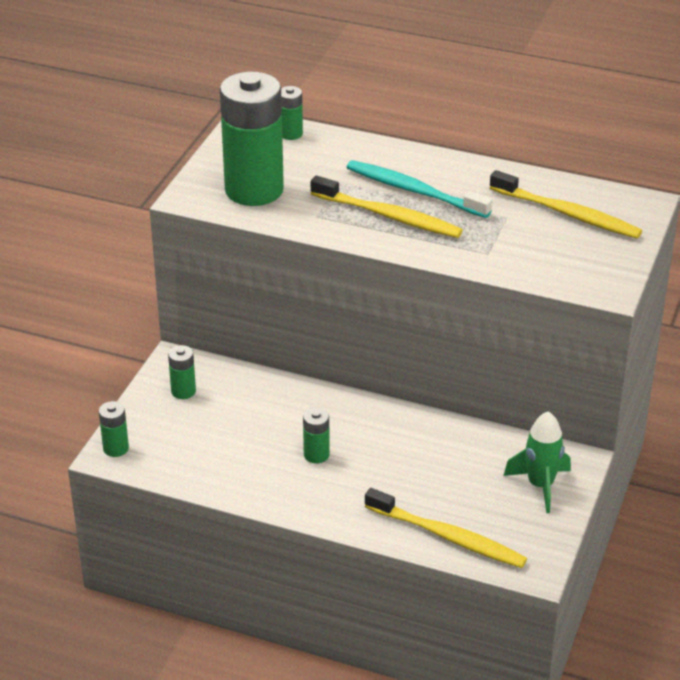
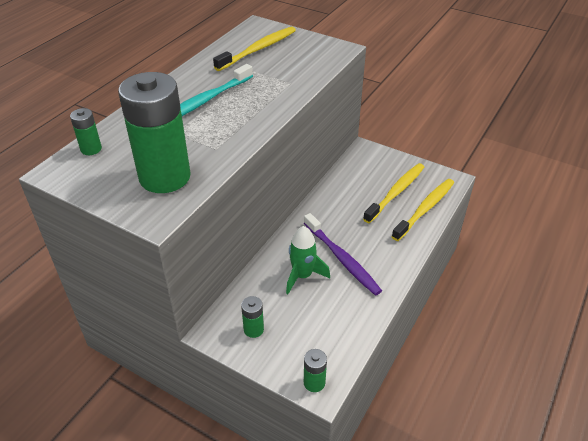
camera: 80 degrees left, 5 degrees up
(316, 455) = (342, 259): green battery -> purple toothbrush
(389, 216) = (232, 115): yellow toothbrush -> yellow toothbrush (396, 192)
(540, 485) = (384, 166): green rocket -> green rocket (302, 276)

